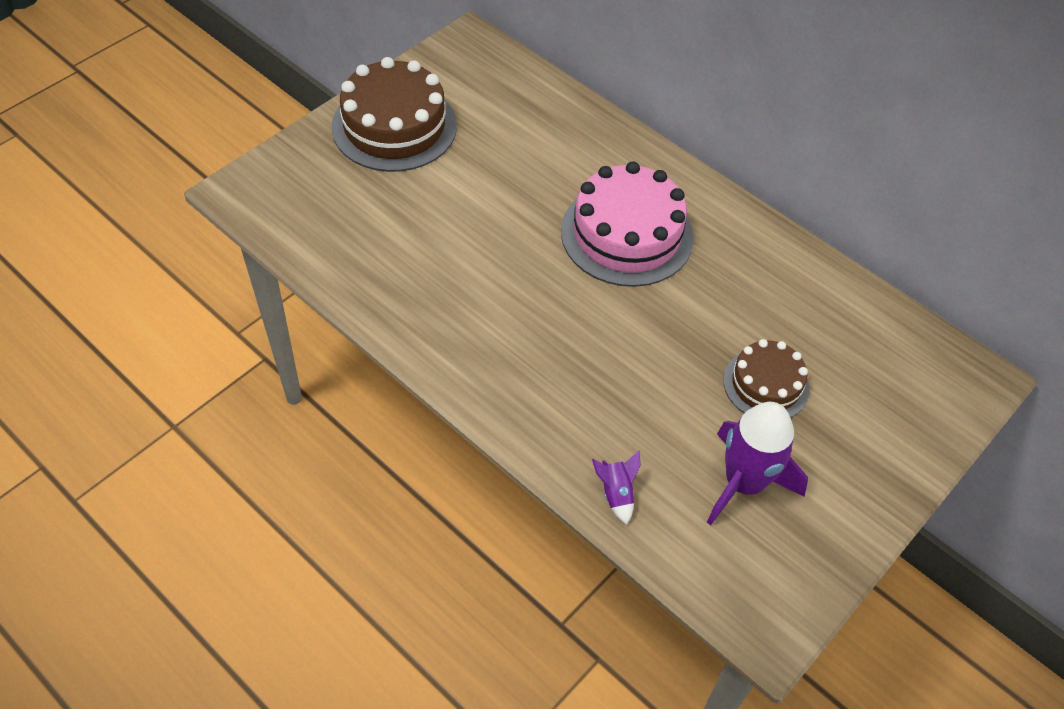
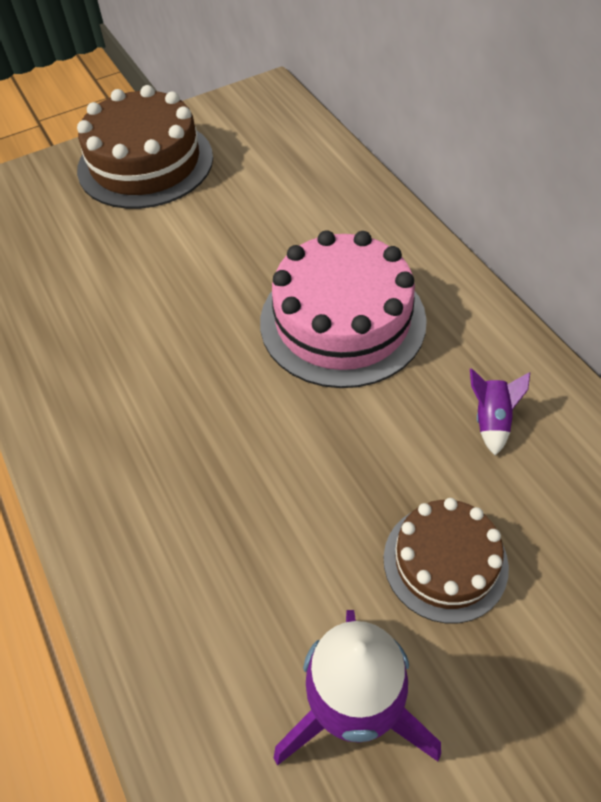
camera: 25 degrees right, 0 degrees up
(616, 493) = (168, 670): purple rocket -> purple rocket (491, 420)

